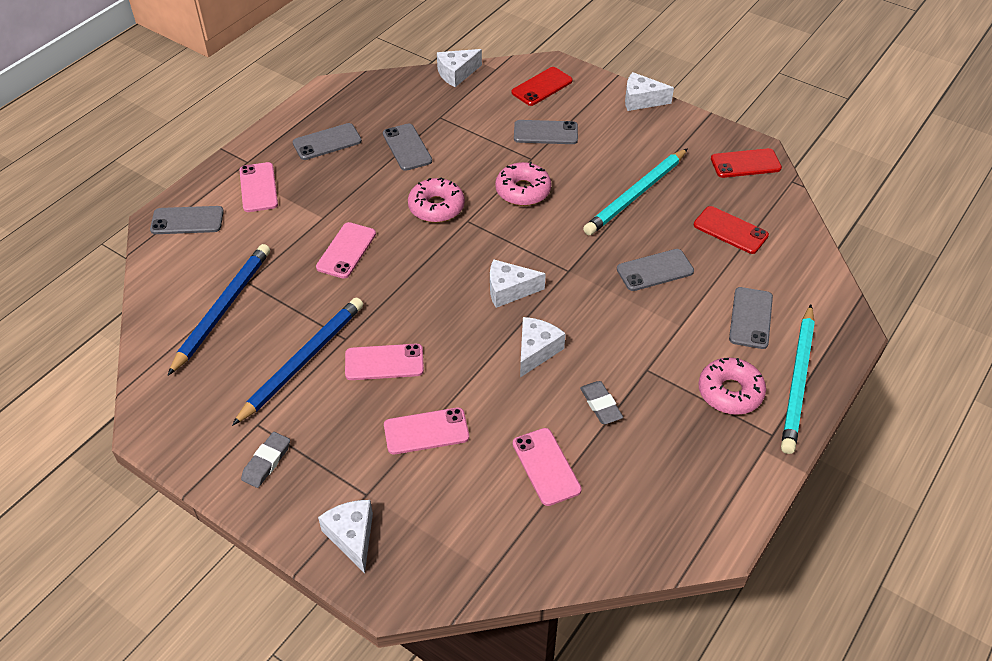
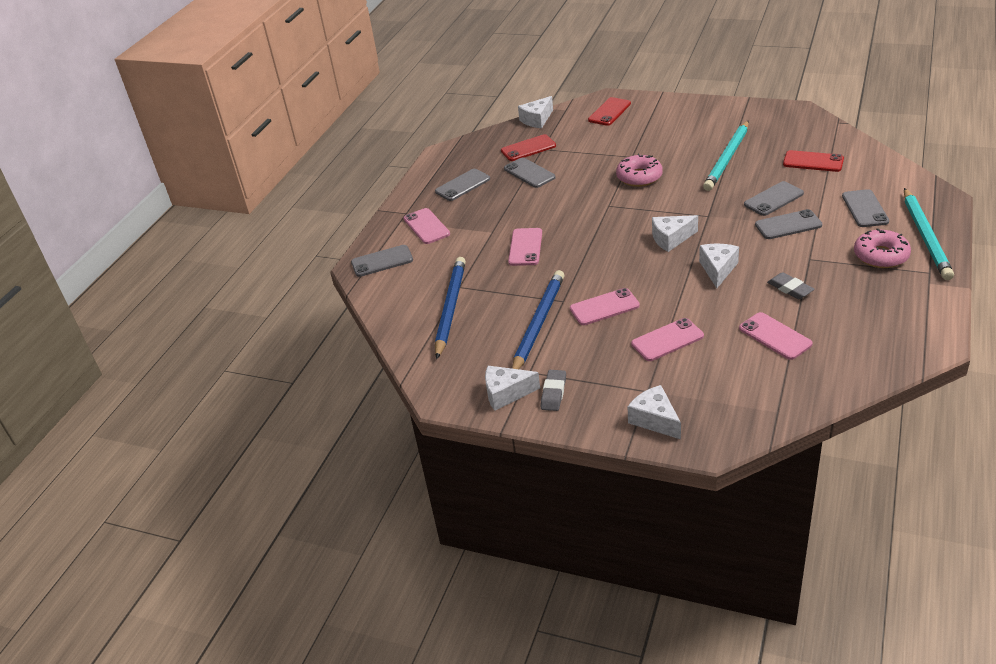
camera: 10 degrees left, 10 degrees down
(436, 207) = (578, 203): pink donut -> none
(545, 133) = (632, 138): grey phone -> grey phone (788, 225)
(641, 100) = (691, 102): white cheese -> white cheese (506, 393)
(745, 163) = (796, 120): red phone -> red phone (528, 148)

